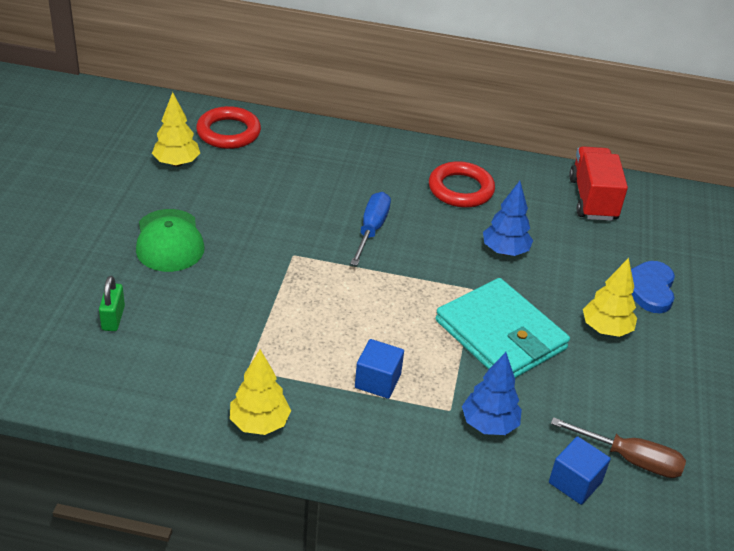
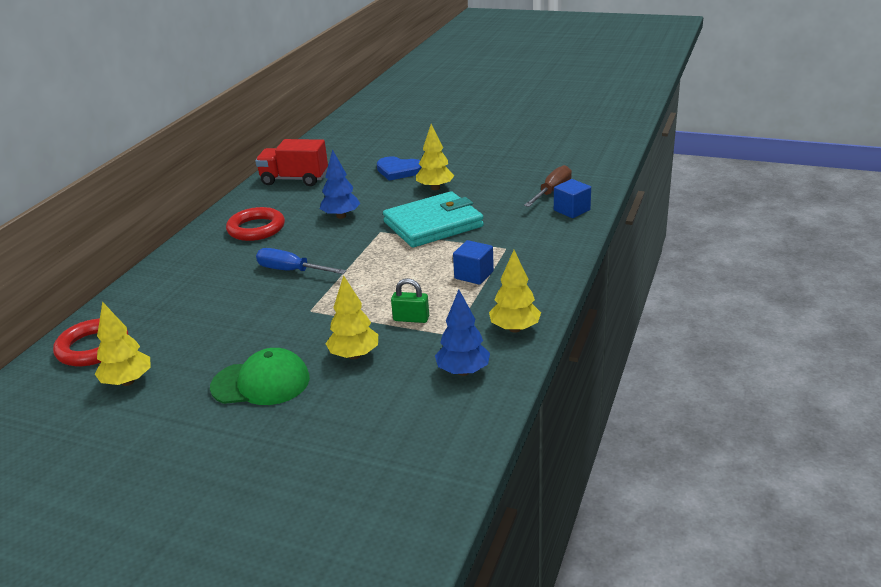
camera: 75 degrees left, 10 degrees down
(113, 318) = (368, 415): green padlock -> green padlock (411, 319)
(211, 297) = (354, 355): none -> yellow tree
(489, 424) = (520, 234): blue tree -> blue tree (463, 371)

